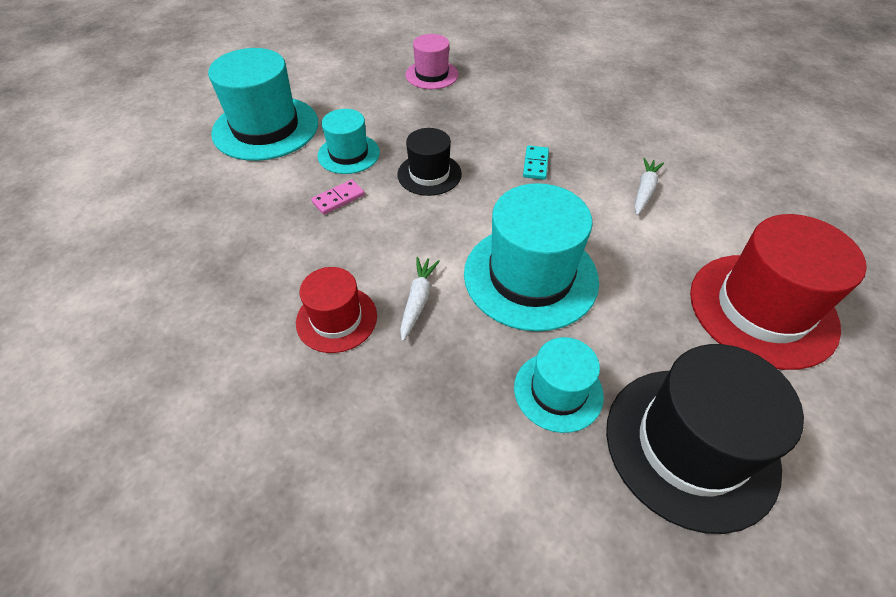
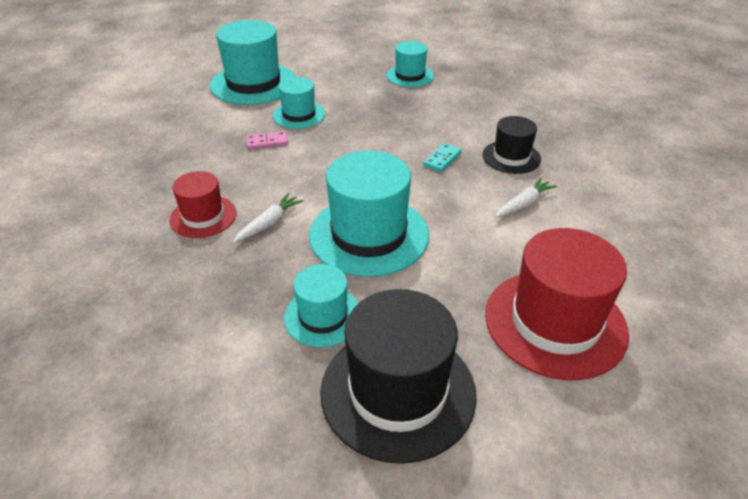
camera: 25 degrees right, 10 degrees down
(429, 174) = (348, 144): black hat -> black hat (511, 157)
(431, 75) = (410, 76): pink hat -> turquoise hat

